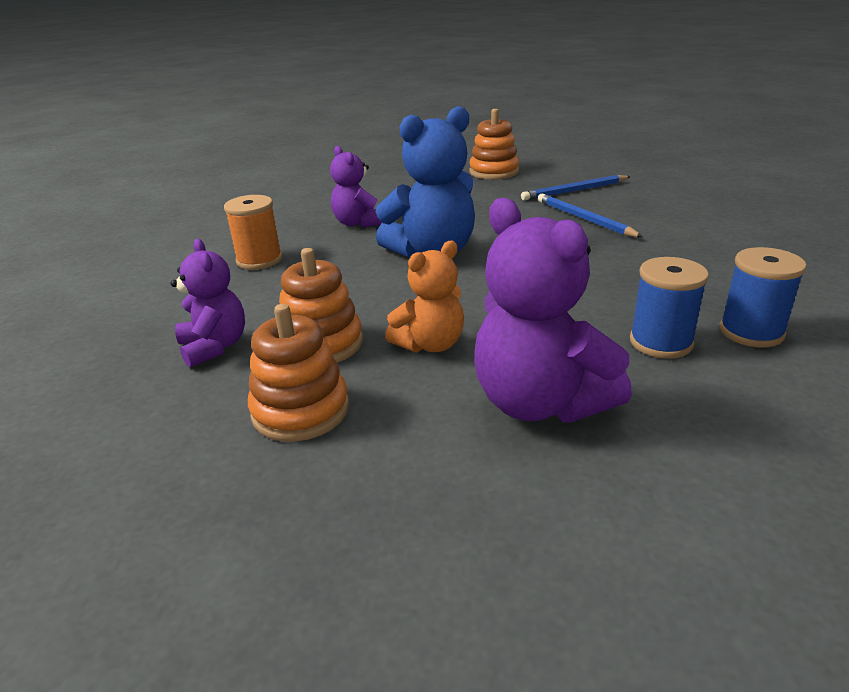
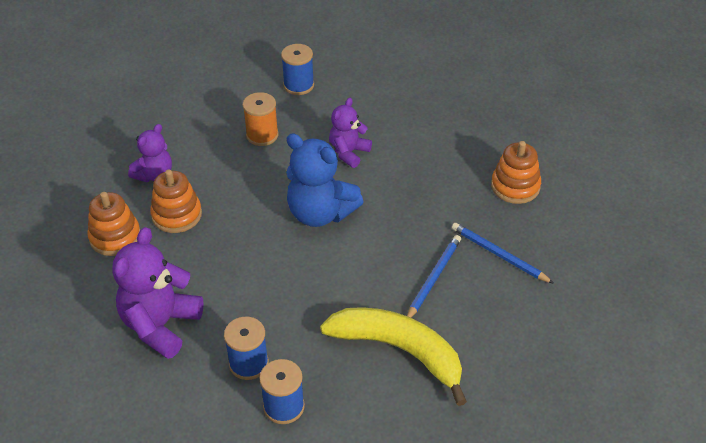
camera: 60 degrees right, 15 degrees up
(214, 227) = (298, 85): none -> blue spool
(430, 344) = (197, 260): orange teddy bear -> none
(681, 251) = (399, 351): none -> yellow banana

